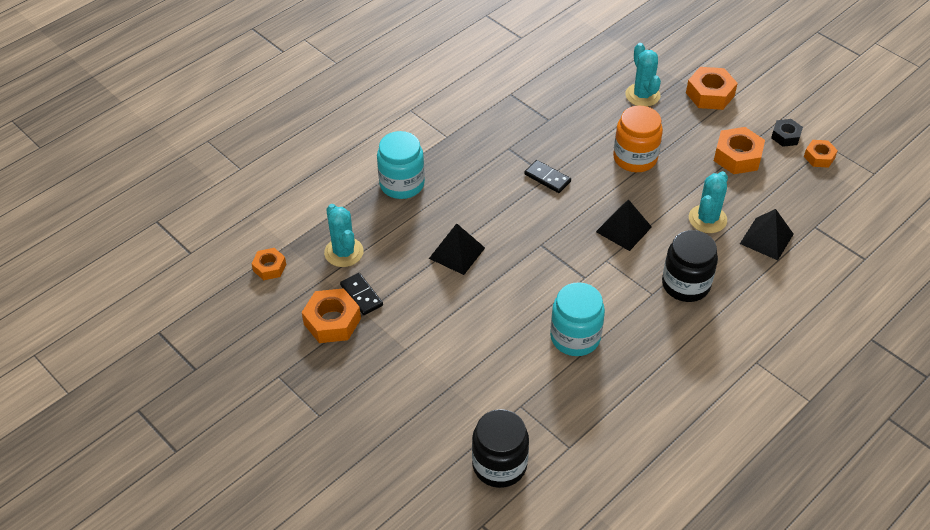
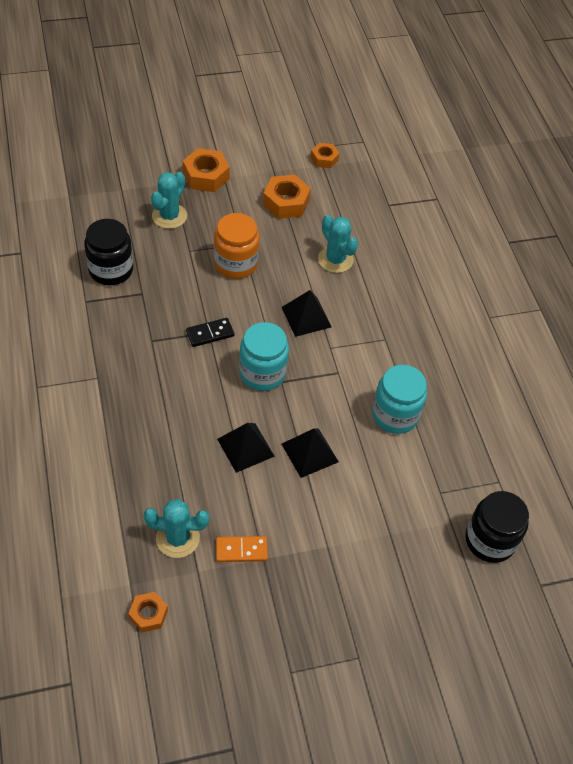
camera: 65 degrees left, 5 degrees up
(332, 321) = (256, 591): orange nut -> none
(361, 295) = (241, 550): black domino -> orange domino
(402, 184) = (128, 445): turquoise jar -> turquoise jar (262, 373)
(642, 95) = (169, 216): turquoise cactus -> turquoise cactus turned 75 degrees counterclockwise
(685, 284) = (390, 313): black jar -> black jar (111, 270)
(766, 238) = (380, 238): black pyramid -> black pyramid (309, 452)
(785, 136) = (288, 163): black nut -> none

